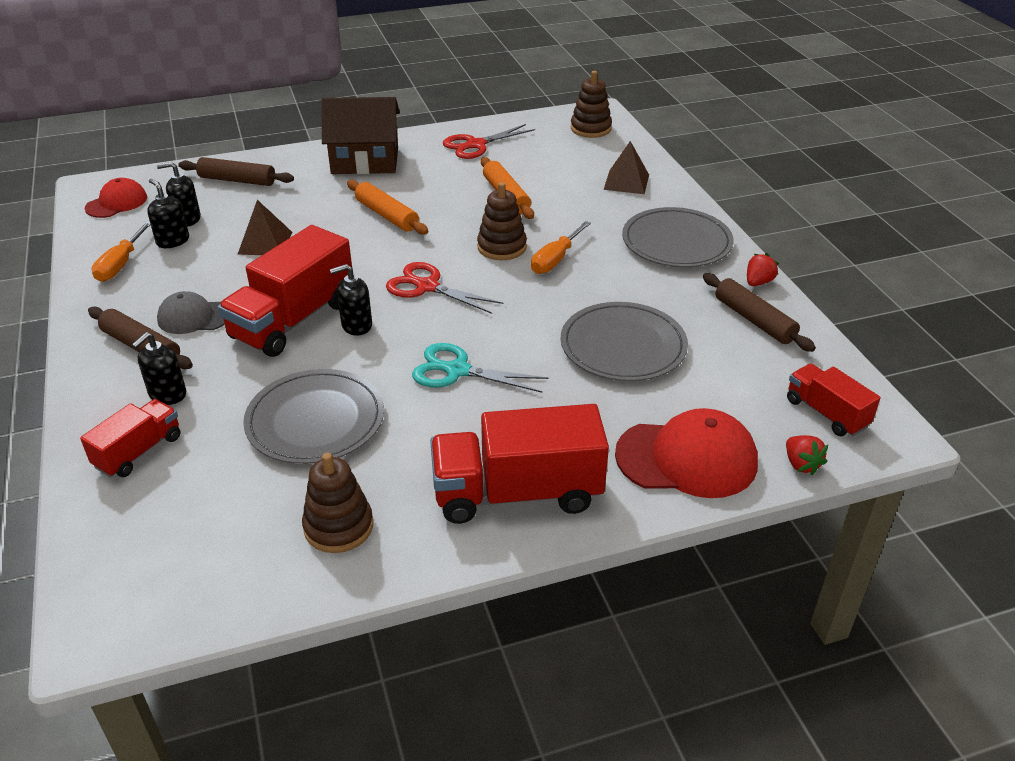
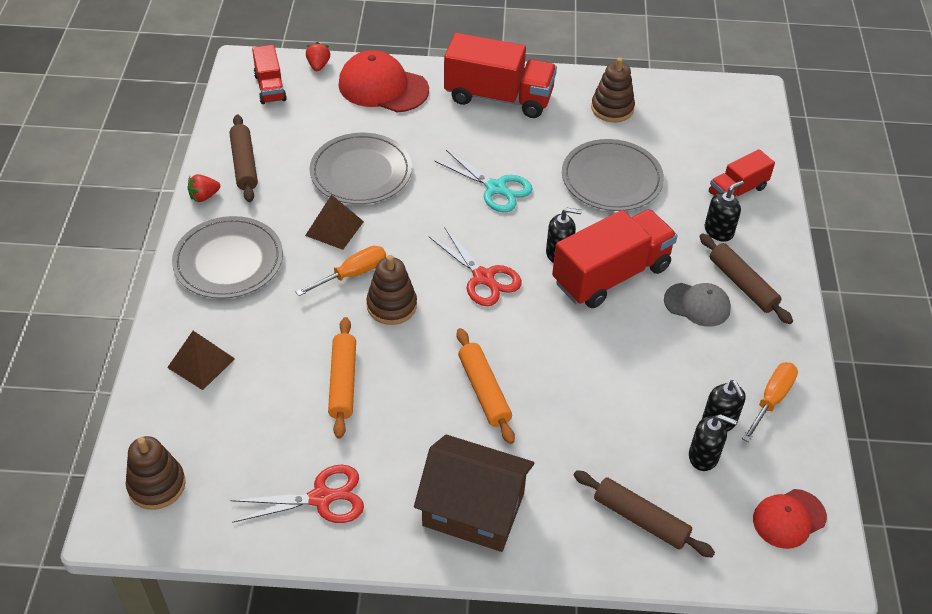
camera: 160 degrees left, 10 degrees up
(265, 243) = (622, 387): brown pyramid -> brown pyramid (334, 228)

